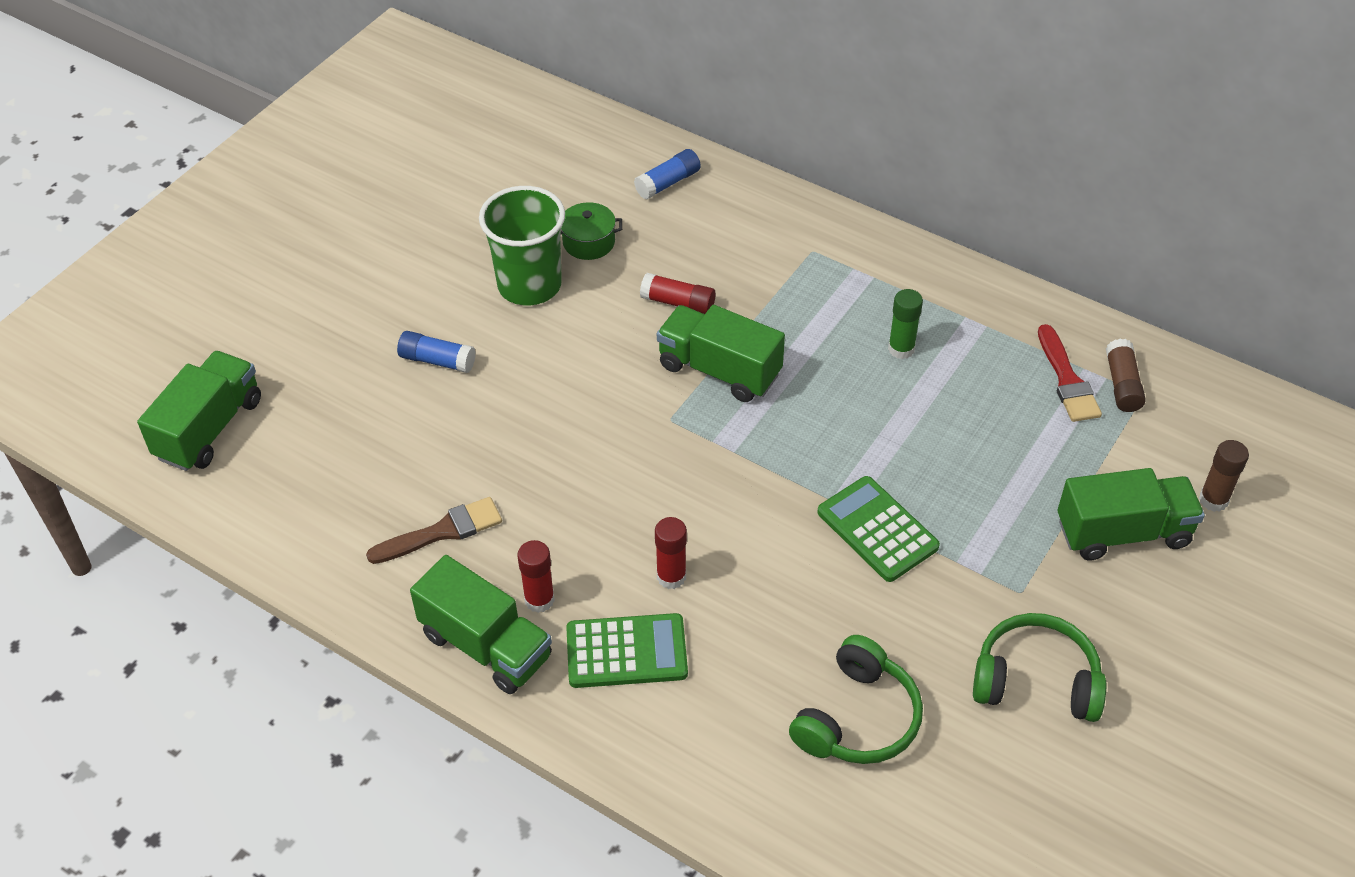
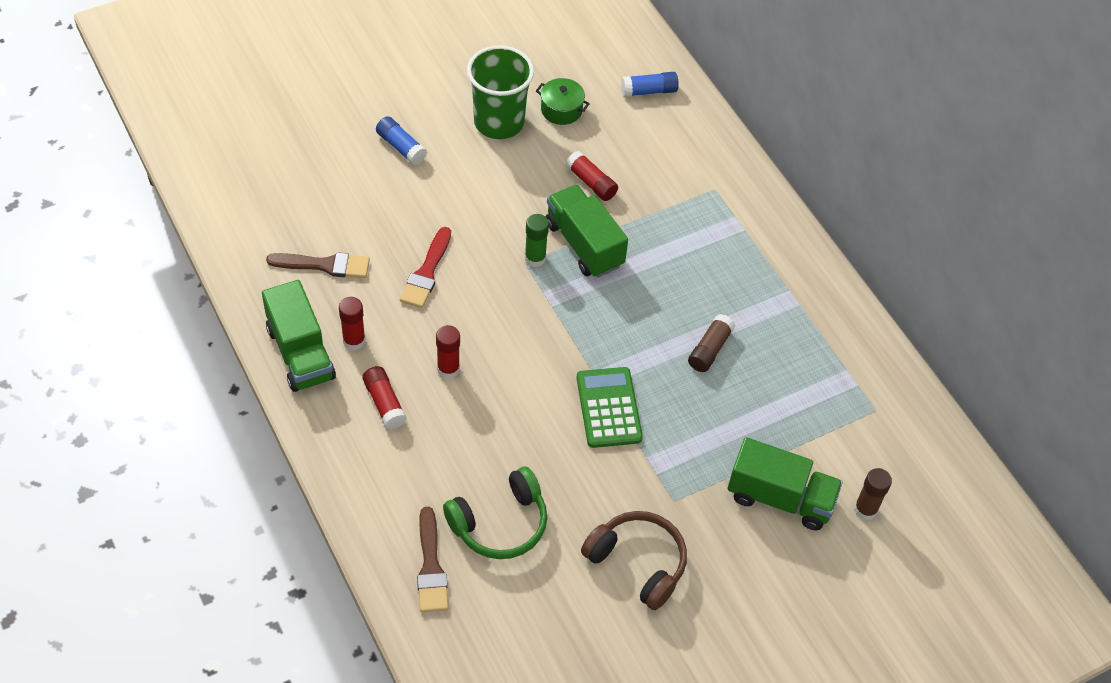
camera: 25 degrees right, 5 degrees up
(209, 428) = (228, 125): green truck -> none
(626, 652) = (384, 403): green calculator -> red glue stick
(818, 810) = (431, 567): none -> brown brush
(901, 349) = (723, 291): green glue stick -> green glue stick (535, 258)
(1036, 680) = (638, 563): green headphones -> brown headphones
(1067, 380) = (827, 372): red brush -> red brush (426, 272)
(1122, 384) = (866, 395): brown glue stick -> brown glue stick (709, 349)

